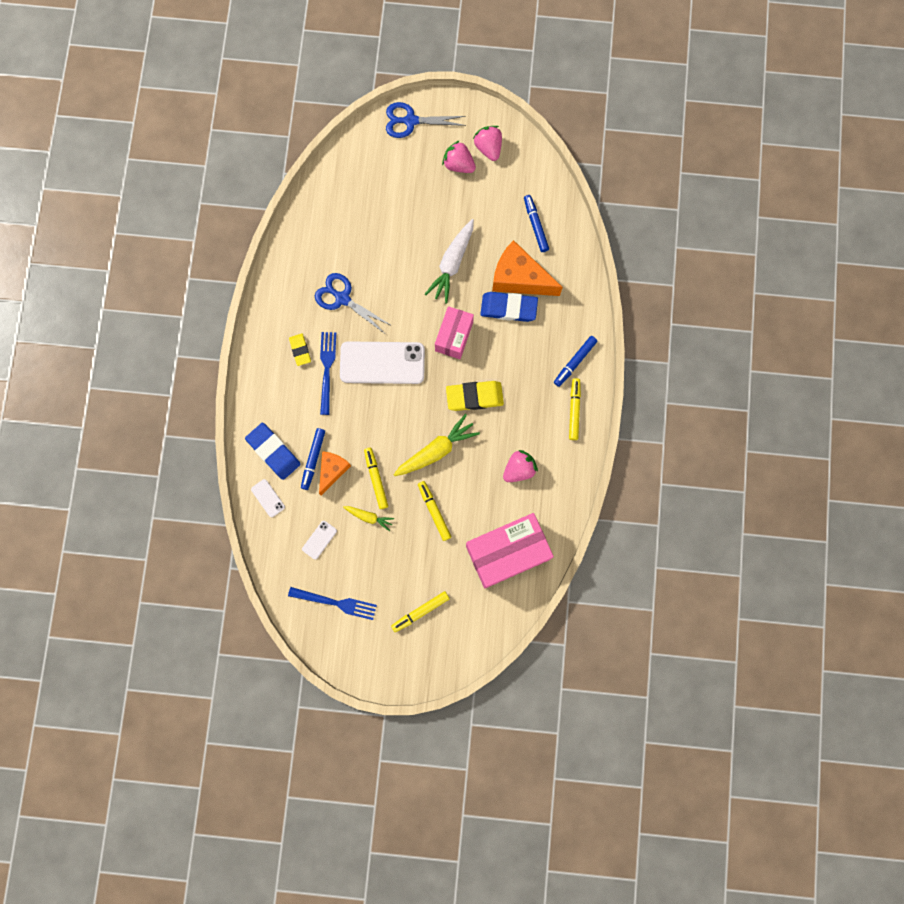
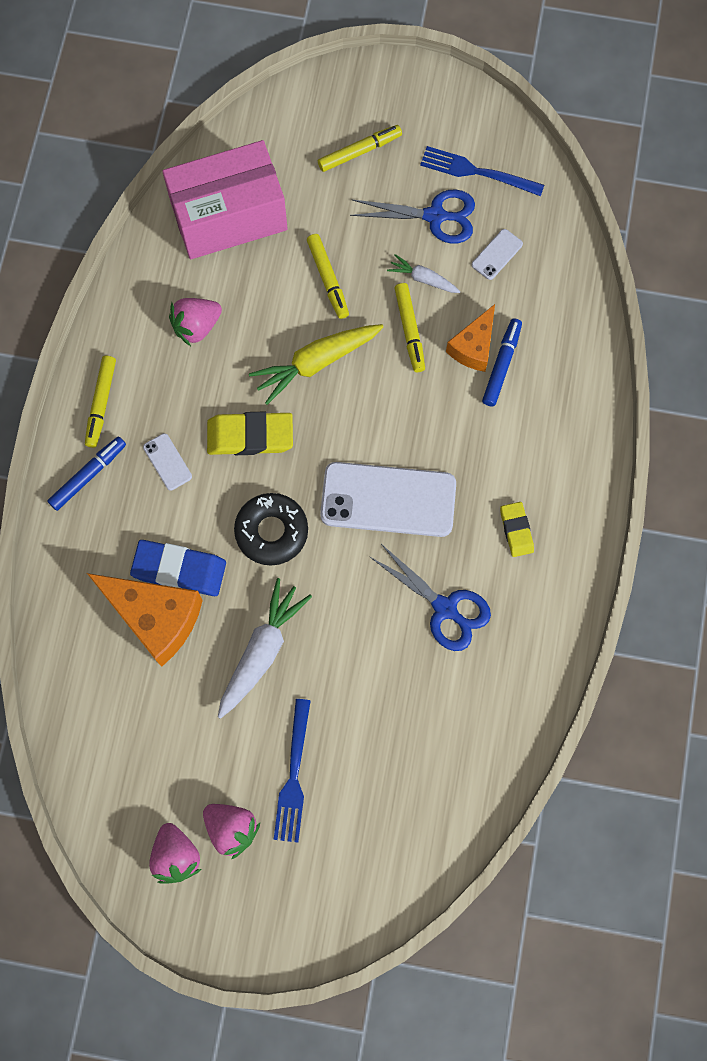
camera: 175 degrees left, 5 degrees down
(268, 498) = (570, 316): white phone -> white phone (167, 462)
(273, 452) = (561, 381): blue eraser -> none
(327, 369) = (475, 497): blue fork -> blue fork (293, 776)
(369, 517) = (423, 279): yellow carrot -> white carrot
(410, 121) = (307, 921): blue scissors -> blue scissors (435, 216)
(454, 336) = (271, 531): pink box -> black donut
(535, 225) = (115, 706): blue marker -> none

